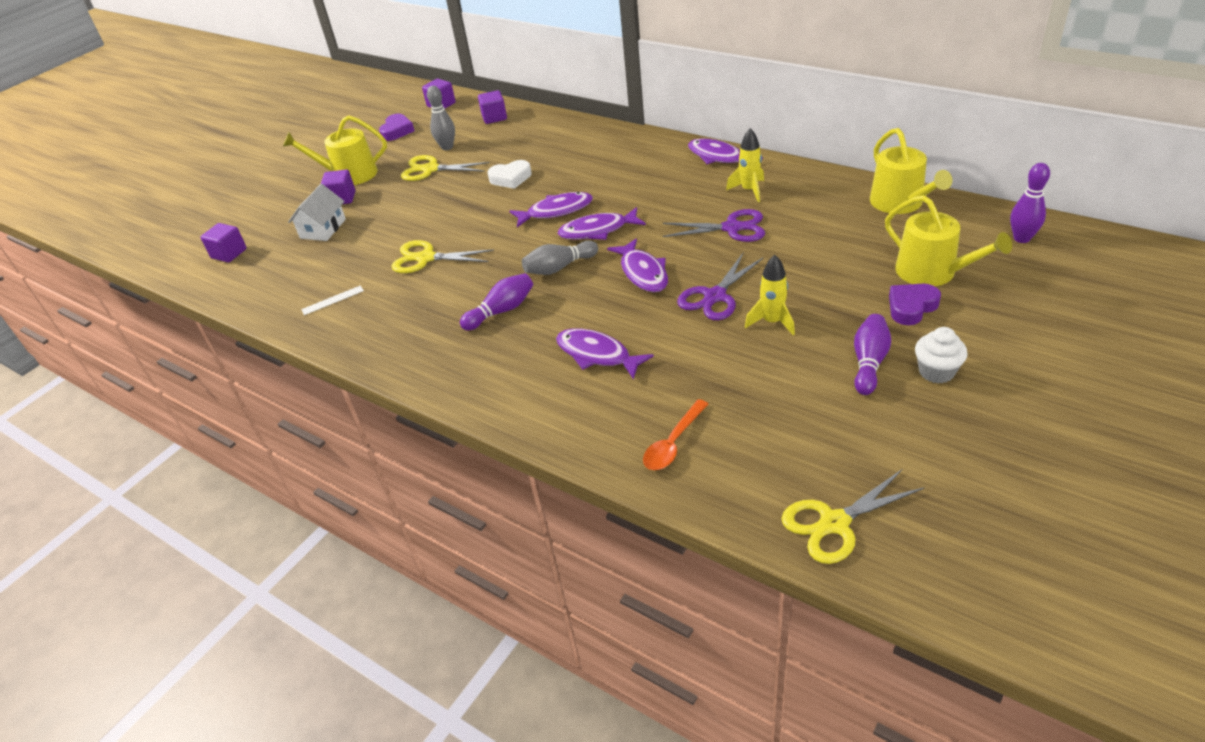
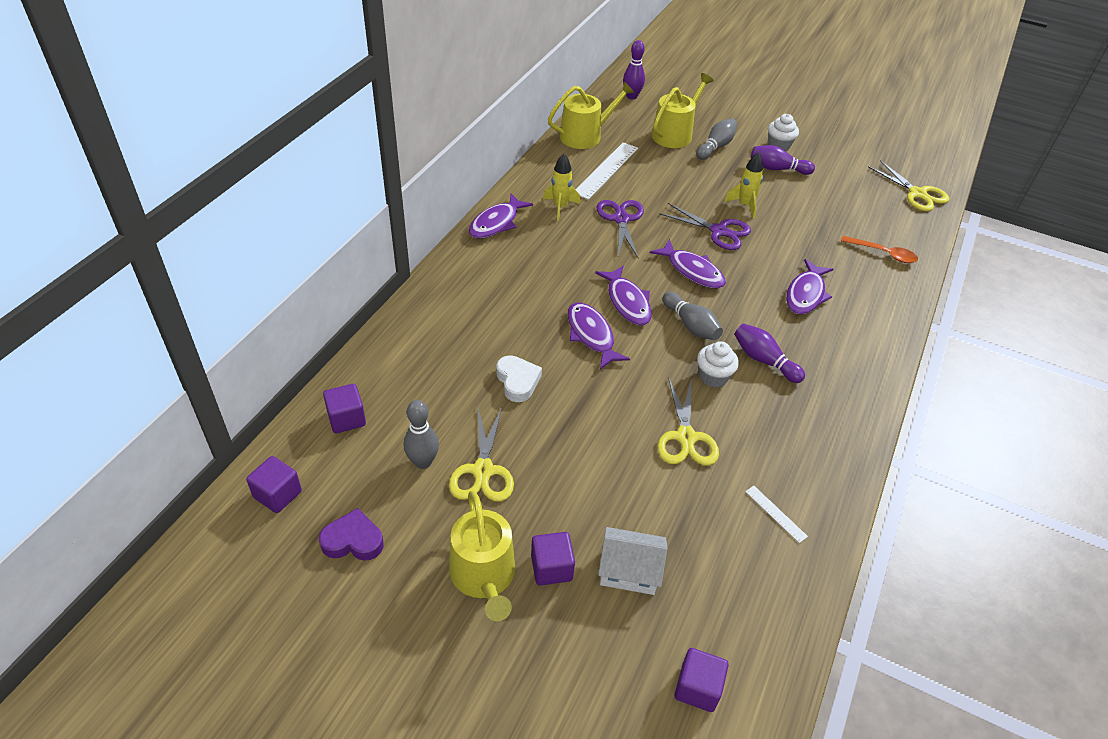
camera: 105 degrees left, 5 degrees up
(488, 277) = (713, 377): none -> white cupcake
(643, 272) = (692, 271): purple fish -> purple fish turned 75 degrees clockwise
(827, 218) = (606, 170): none -> white ruler
(911, 307) = (715, 147): purple heart -> grey bowling pin

